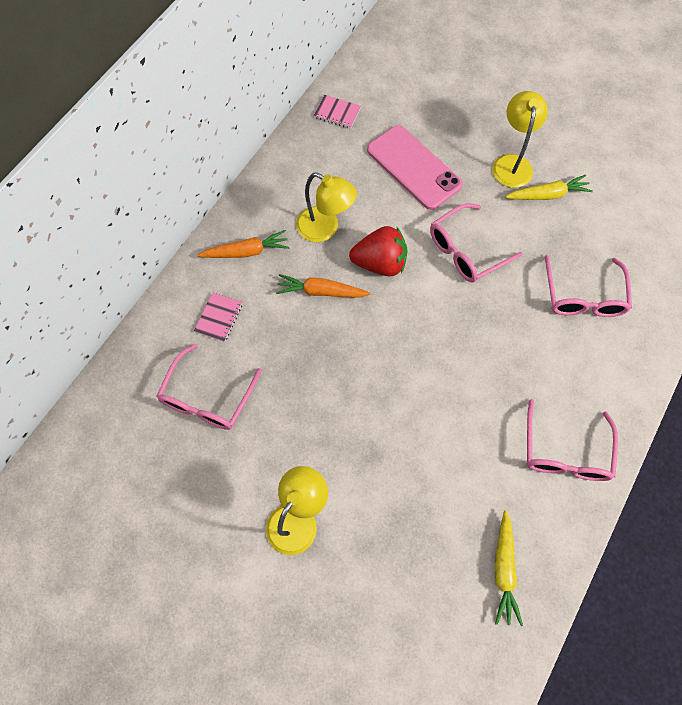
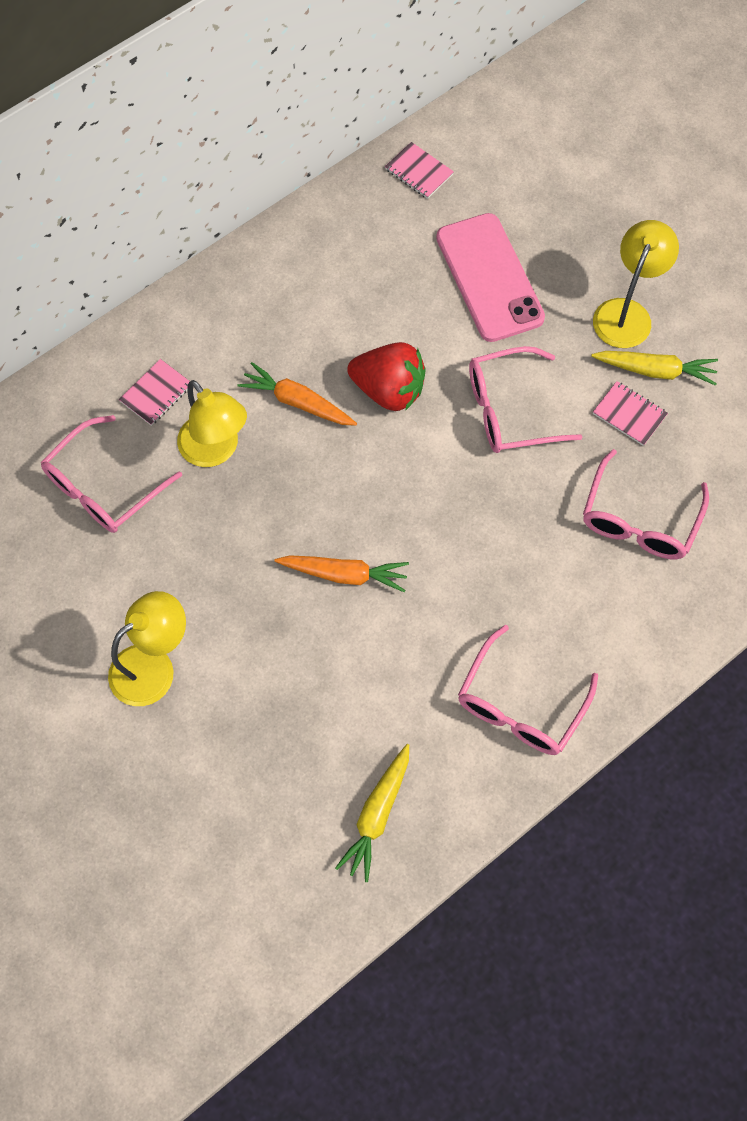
camera: 20 degrees right, 0 degrees up
(246, 252) = (224, 320): orange carrot -> orange carrot (344, 574)
(325, 229) = (337, 323): yellow lamp -> yellow lamp (216, 450)
(544, 229) = (629, 414): none -> pink notebook

